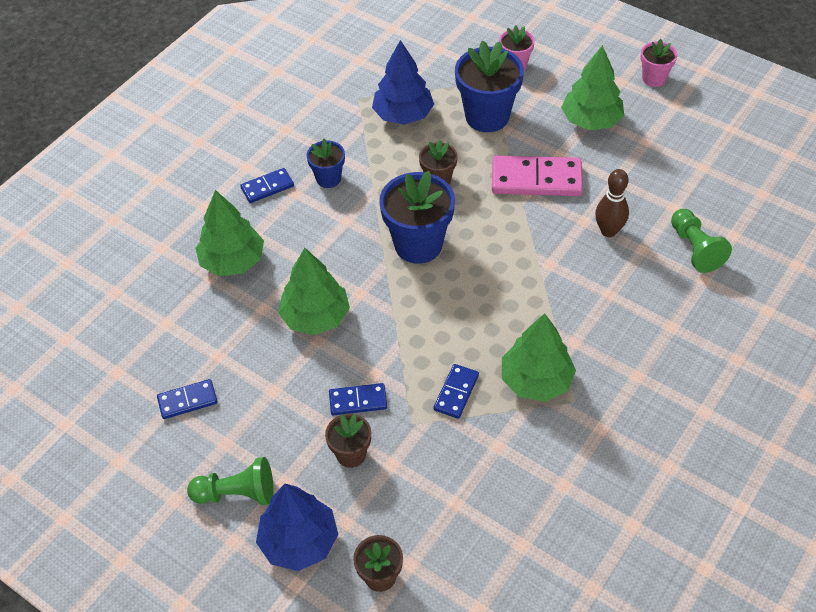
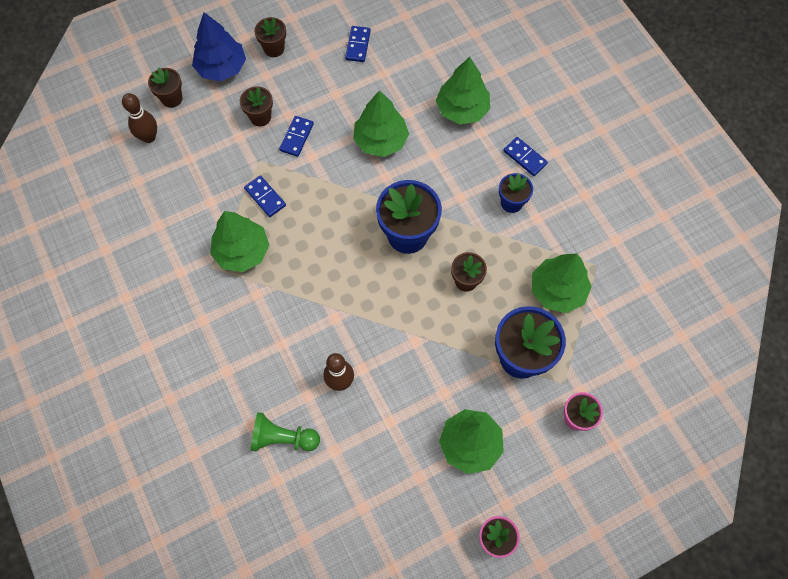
camera: 115 degrees right, 15 degrees up
(237, 493) = (274, 49): green pawn -> brown flower pot
(267, 187) = (524, 157): blue domino -> blue domino turned 45 degrees counterclockwise
(403, 115) = (557, 290): blue tree -> green tree
(453, 569) = (149, 137): none -> brown bowling pin
(536, 179) = (426, 357): pink domino -> none

